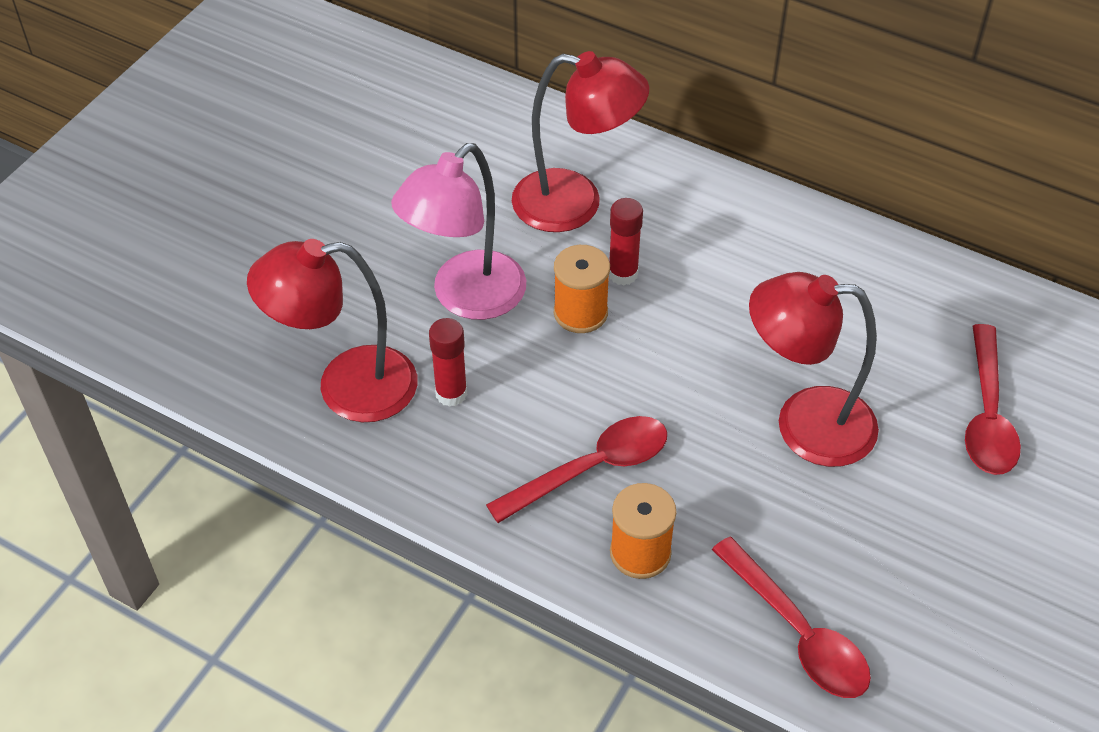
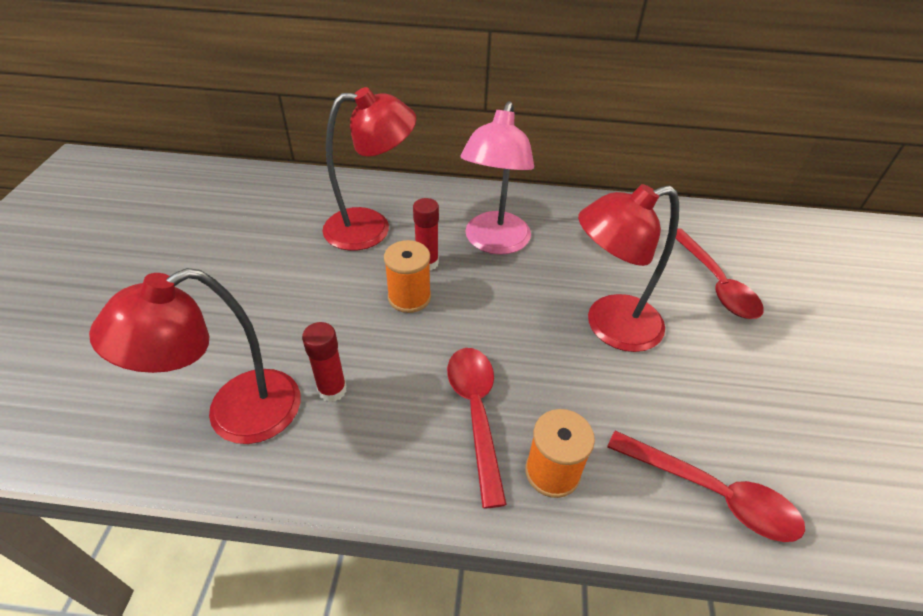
camera: 25 degrees left, 5 degrees down
(466, 298) = (315, 312): pink lamp -> pink lamp (494, 243)
(591, 469) = (476, 413): red spoon -> red spoon turned 45 degrees counterclockwise

